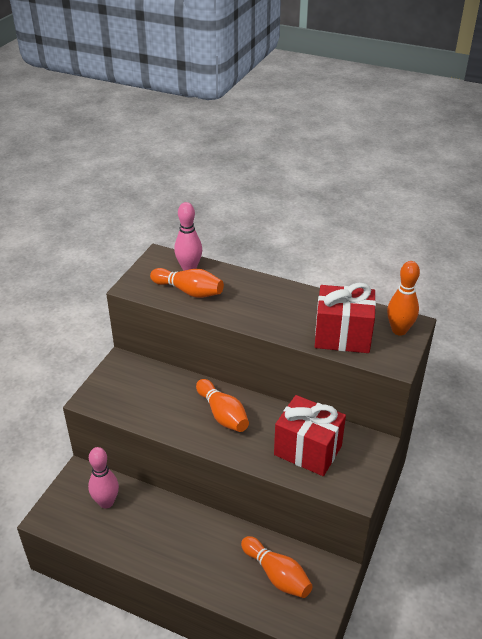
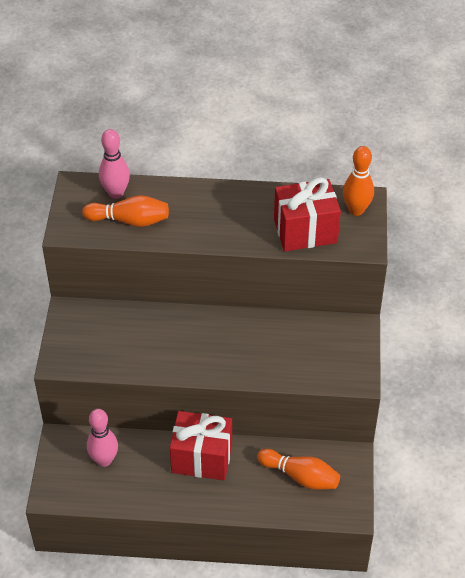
camera: 20 degrees left, 10 degrees up
(222, 414) = (202, 339): orange bowling pin -> none
(308, 450) = (299, 352): red gift -> red gift (202, 458)

